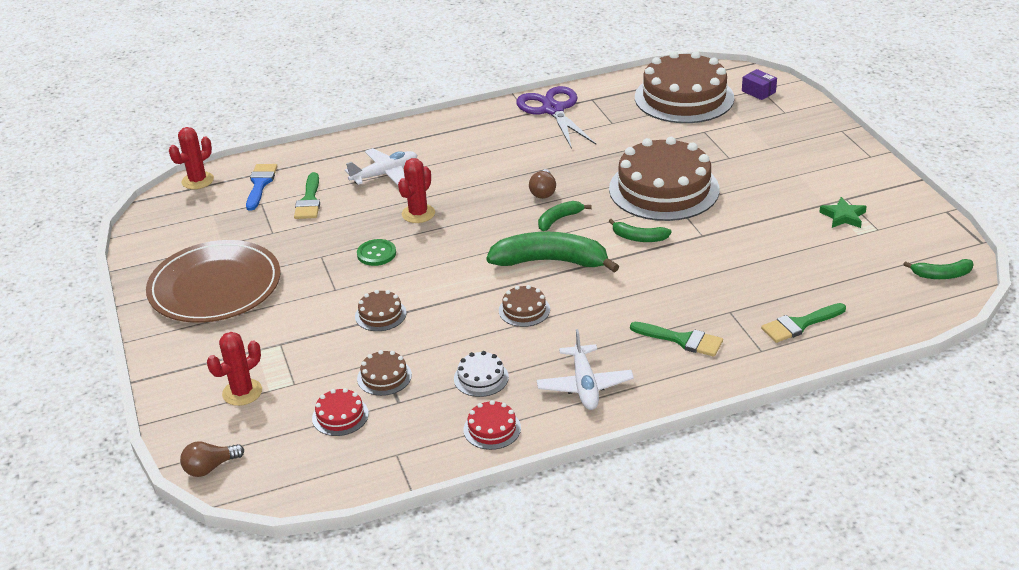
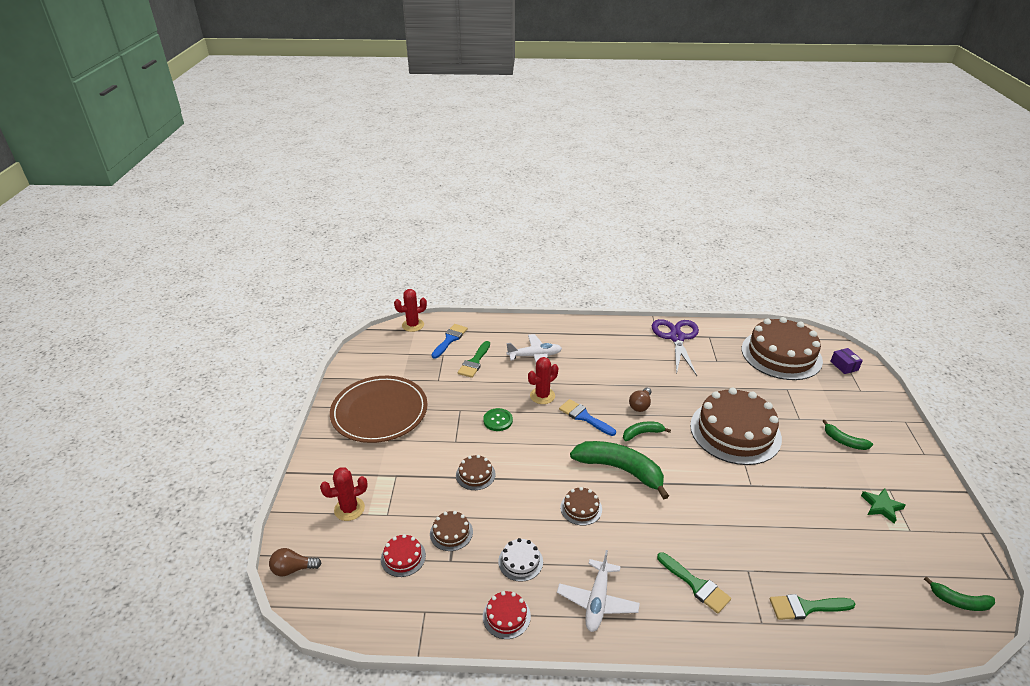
camera: 20 degrees right, 0 degrees up
(481, 222) = (584, 417): none -> blue brush
(639, 238) = (698, 470): green banana -> green banana (844, 441)

